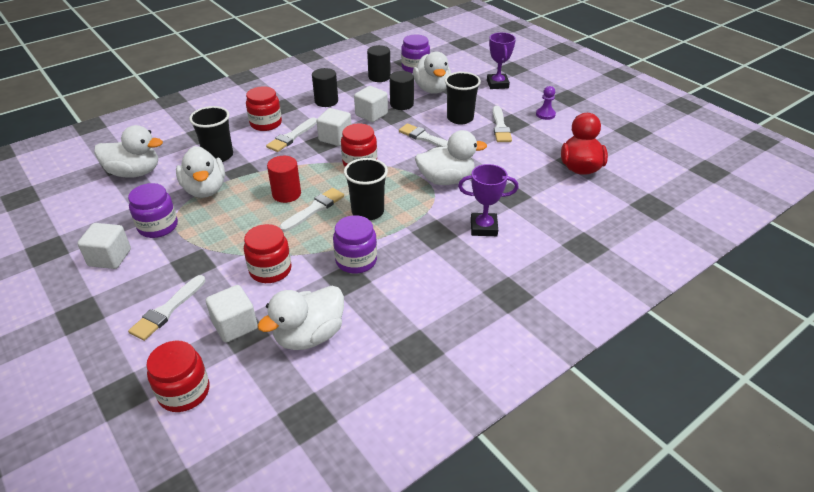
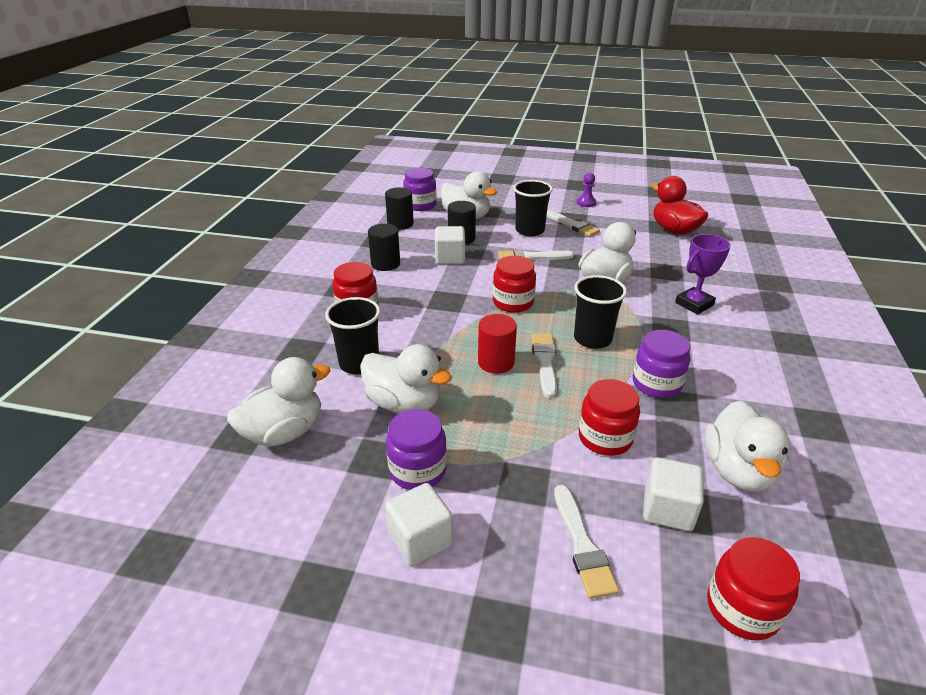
camera: 40 degrees left, 5 degrees down
(292, 137) = (407, 309): white brush -> none
(335, 138) = (452, 292): white cube -> none
(497, 84) = (512, 194): purple trophy -> none

